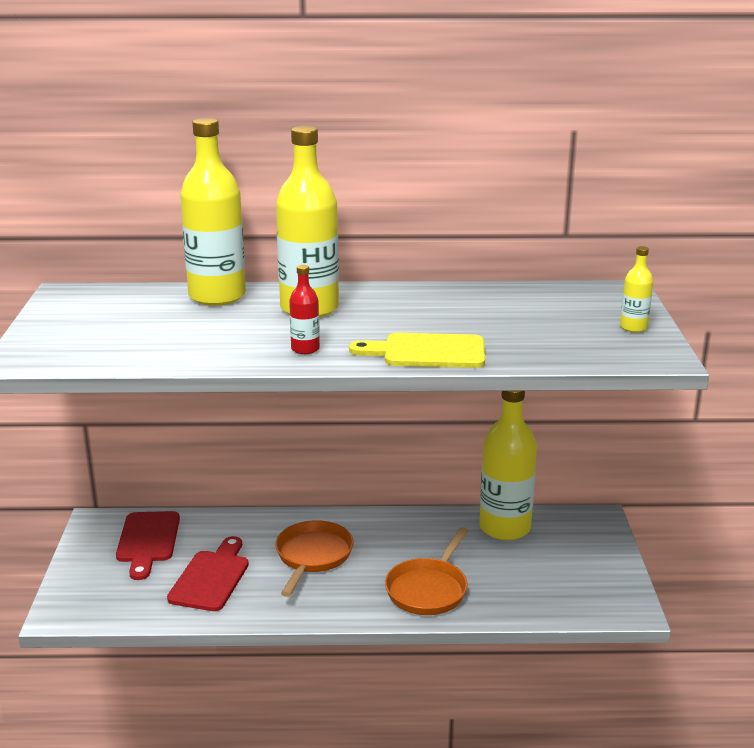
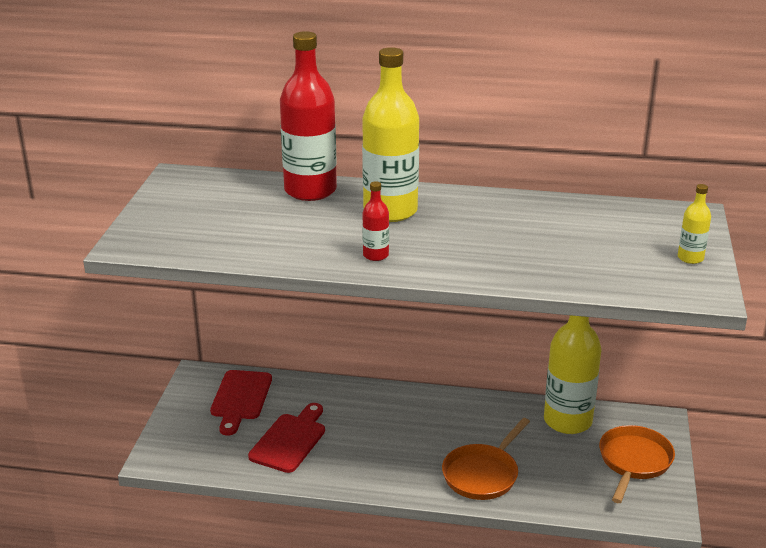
camera: 10 degrees right, 5 degrees up
(217, 296) = (310, 190): yellow bottle -> red bottle
(313, 556) = (384, 430): orange pan -> orange pan (634, 461)
(427, 352) = (485, 268): yellow cutting board -> none

